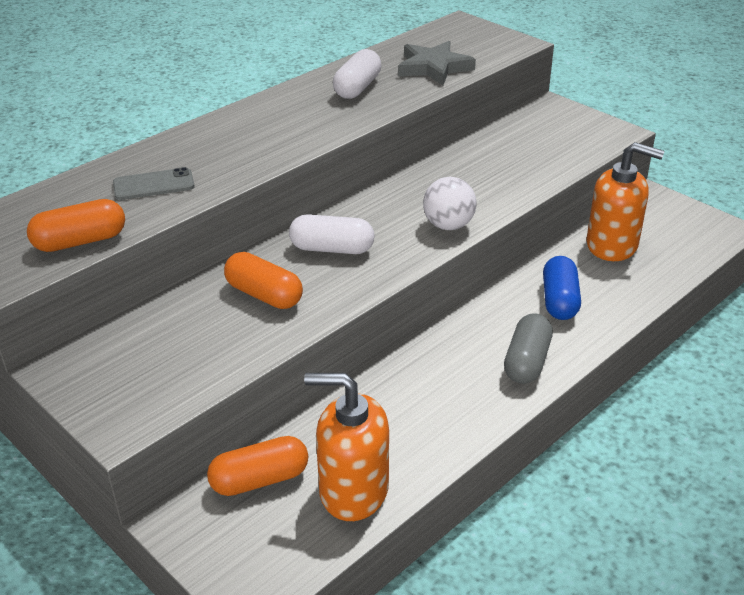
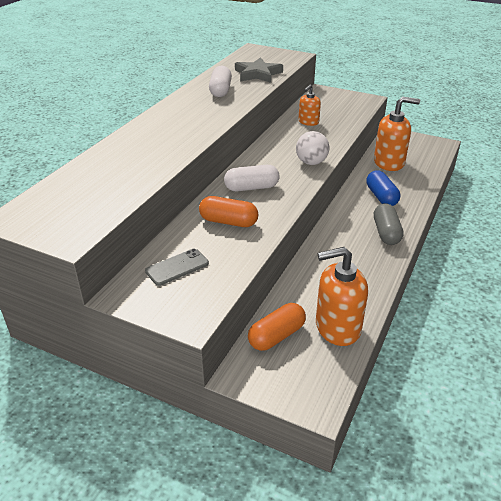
camera: 20 degrees left, 0 degrees up
(80, 241) = (107, 206): orange capsule -> none
(153, 185) = (132, 164): grey phone -> grey phone (177, 267)
(492, 156) = (308, 122): none -> orange soap dispenser

